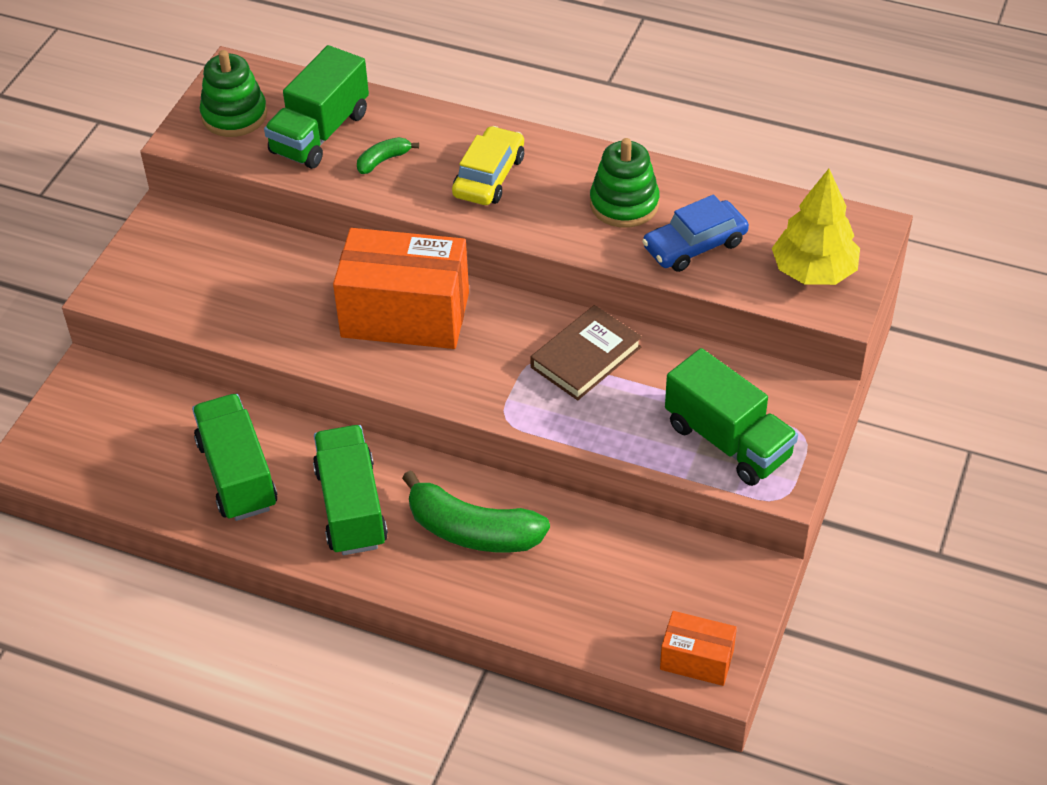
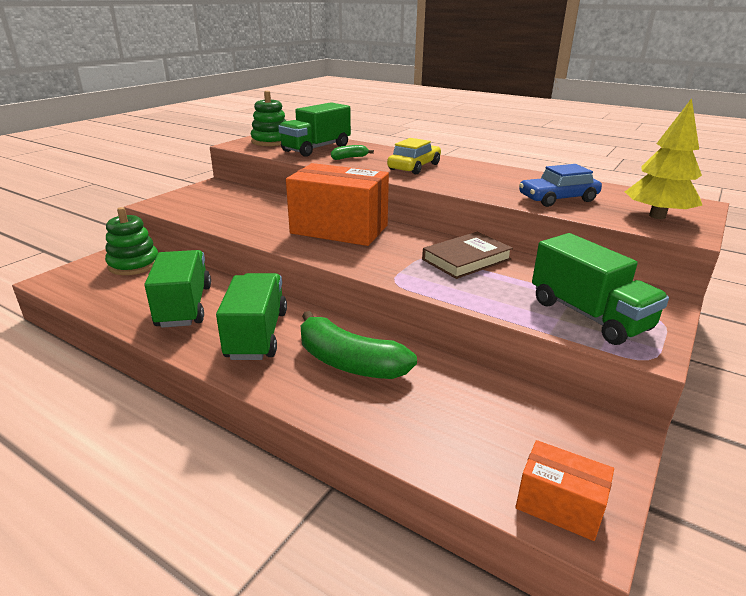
camera: 10 degrees right, 20 degrees down
(624, 204) = (505, 181): green stacking toy -> green stacking toy (134, 264)

